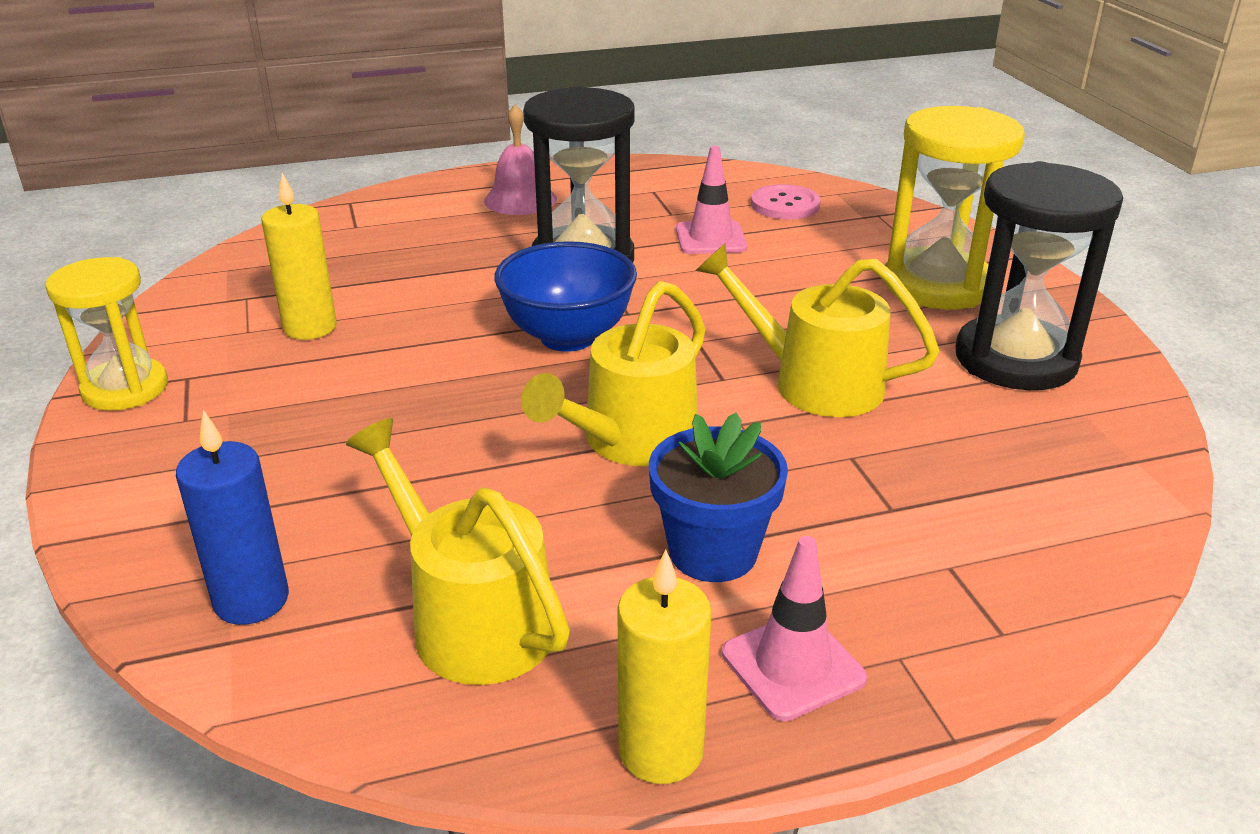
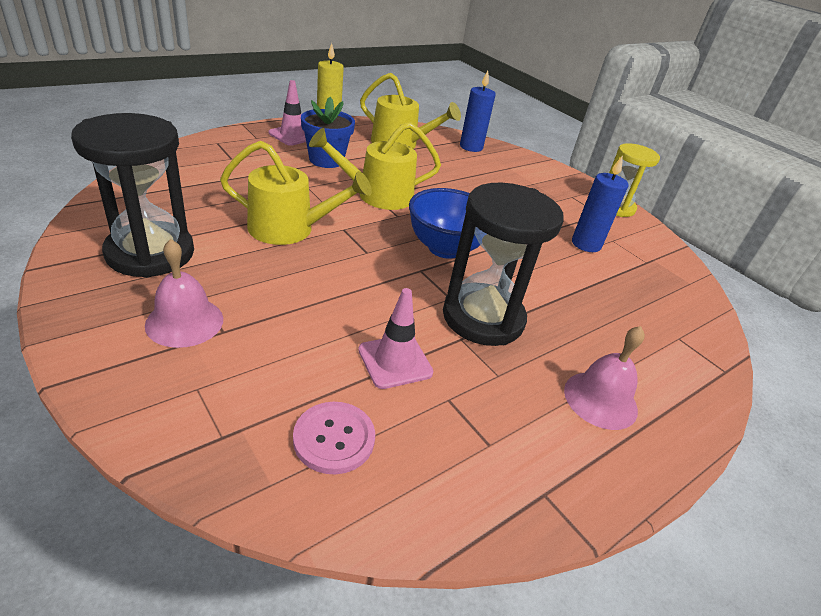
camera: 155 degrees right, 5 degrees up
(310, 327) = (586, 244): yellow candle -> blue candle
(630, 441) = (377, 195): yellow watering can -> yellow watering can turned 120 degrees counterclockwise
(937, 285) = (184, 322): yellow hourglass -> pink bell

